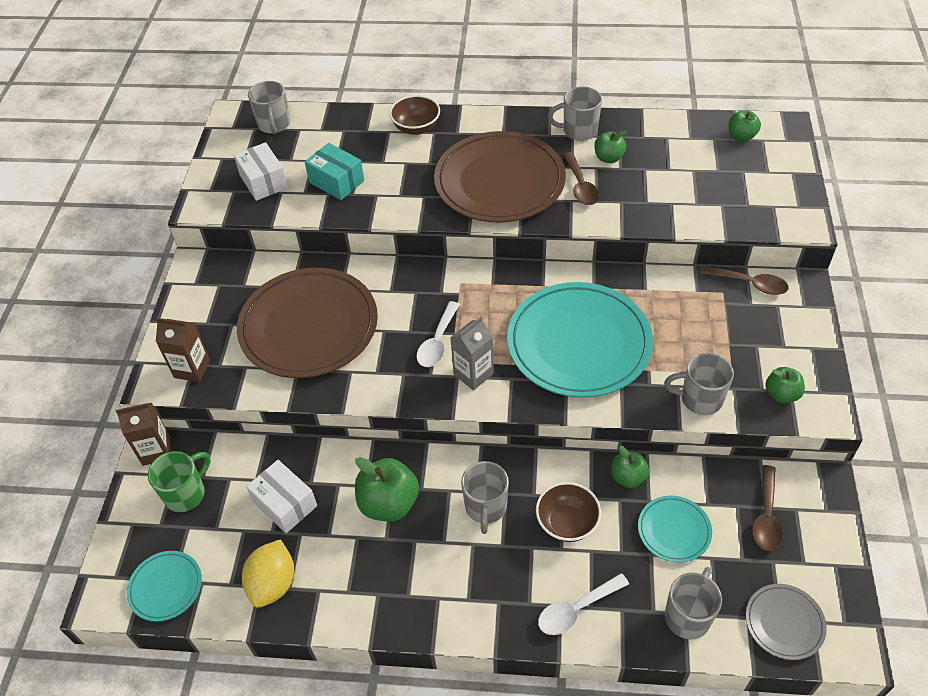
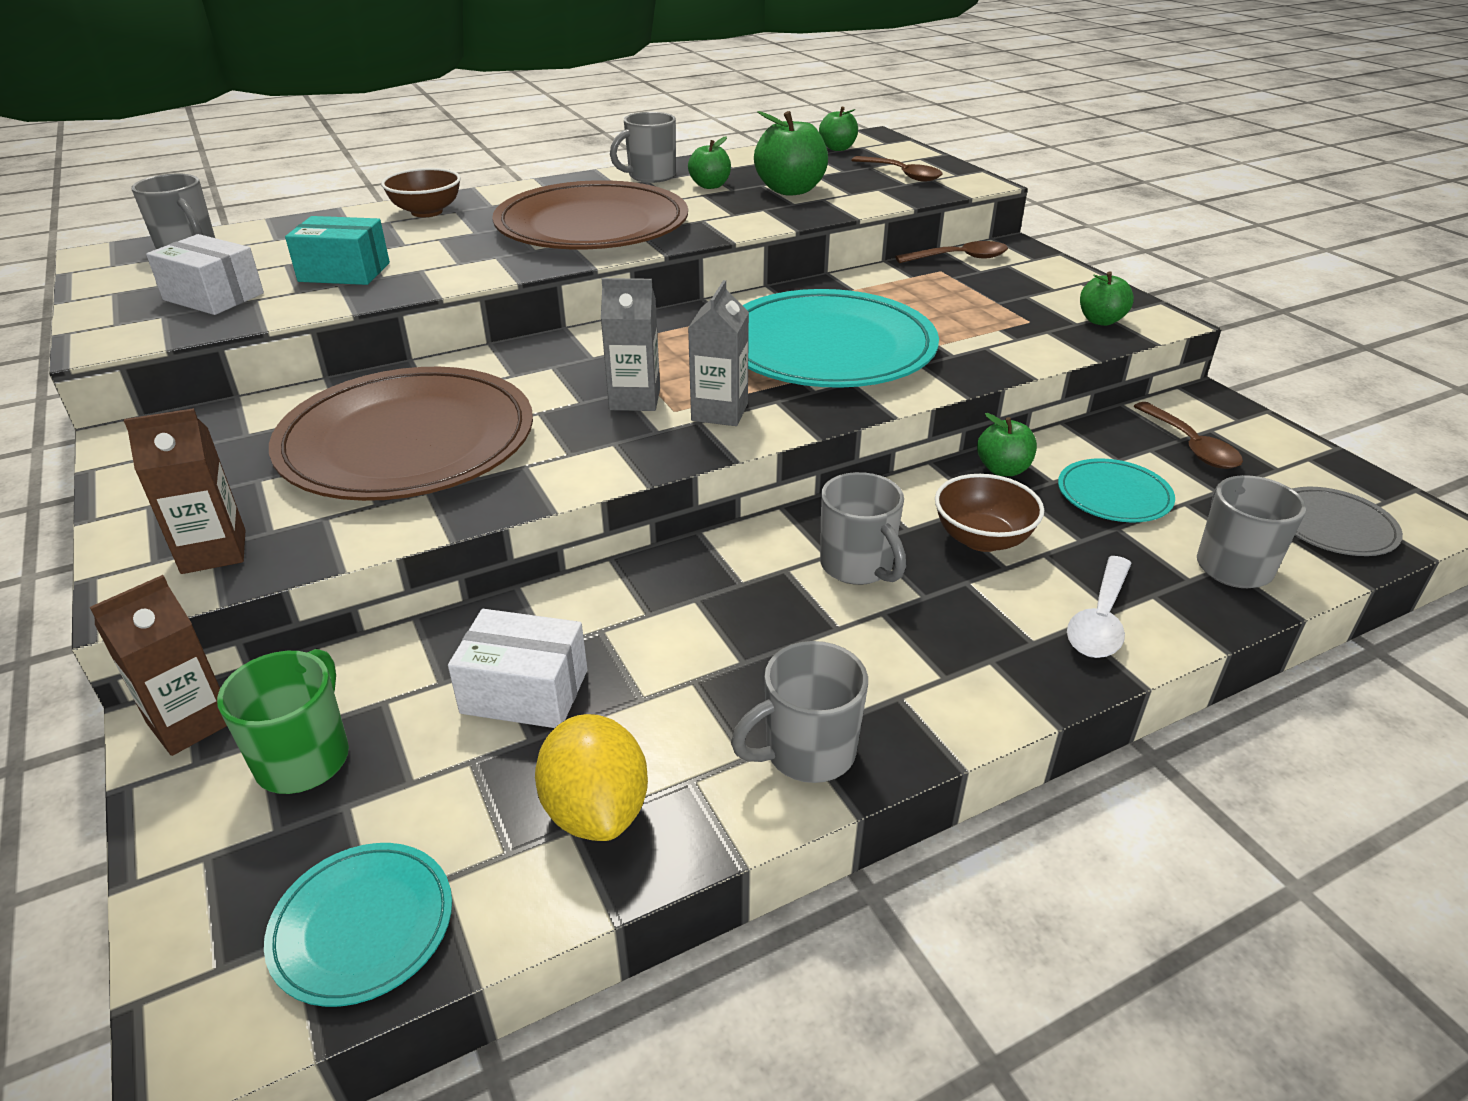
camera: 35 degrees left, 15 degrees down
(389, 503) = (707, 619): green apple -> green apple (790, 190)
(437, 342) = (635, 399): white spoon -> grey carton
(580, 186) = (701, 208): brown spoon -> brown spoon (902, 175)
(700, 399) = (1023, 349): grey mug -> grey mug (807, 752)

